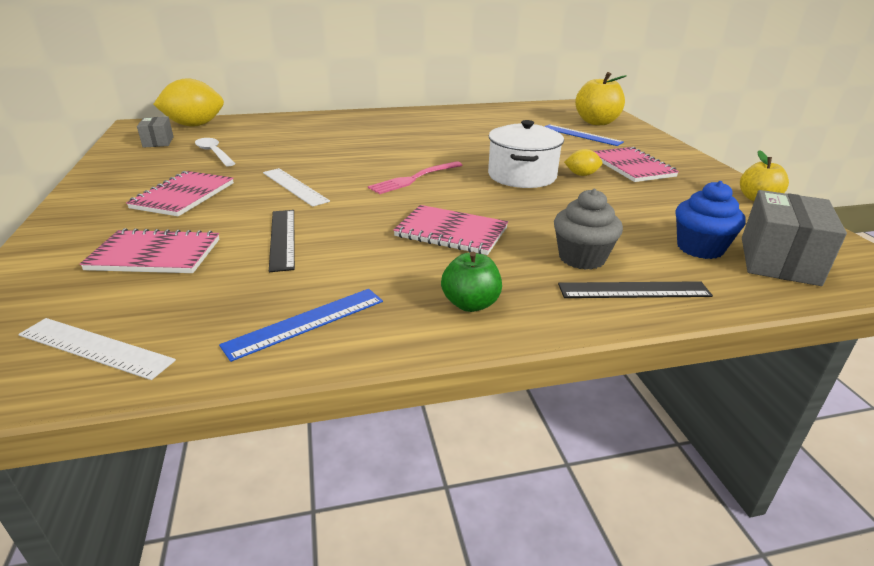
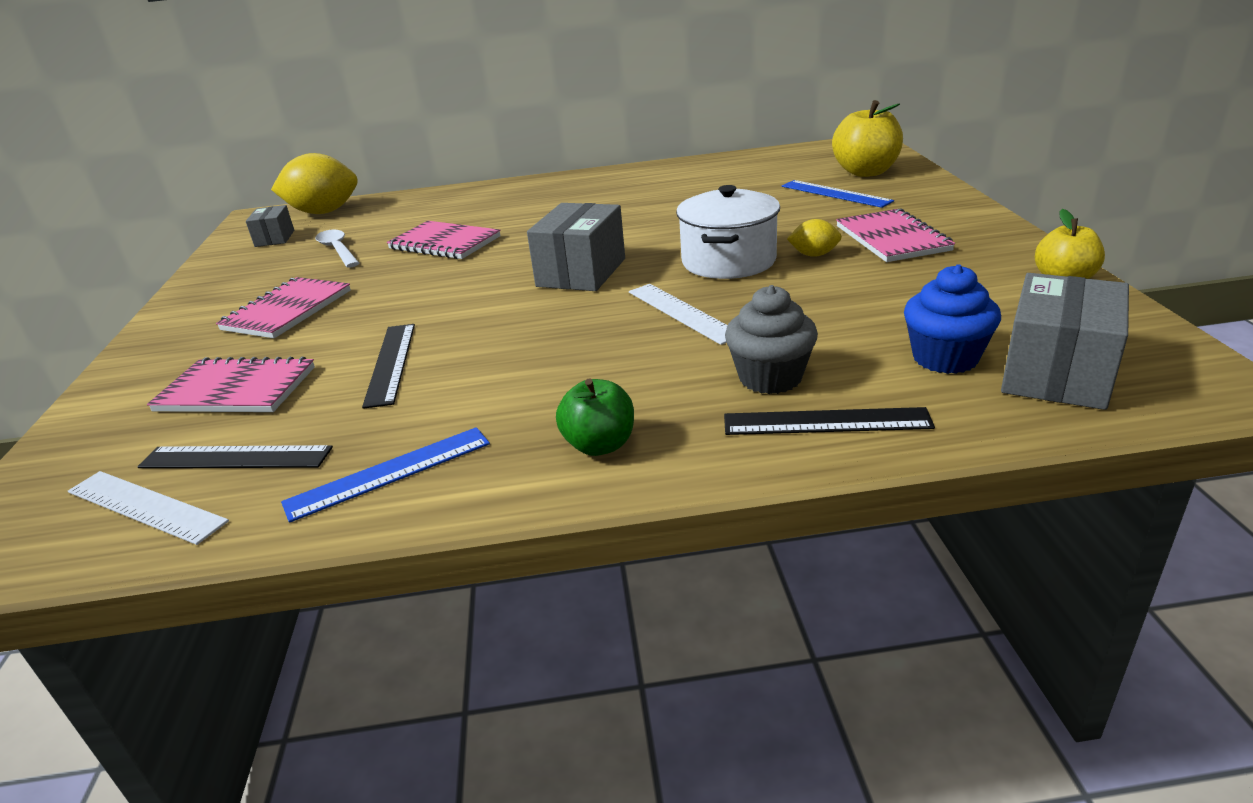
camera: 10 degrees right, 0 degrees up
(168, 308) = (235, 457): none -> black ruler
(294, 186) = (424, 291): white ruler -> white ruler (682, 312)
(414, 178) = (581, 272): pink fork -> grey box
(451, 232) = (606, 347): pink notebook -> pink notebook (444, 243)

